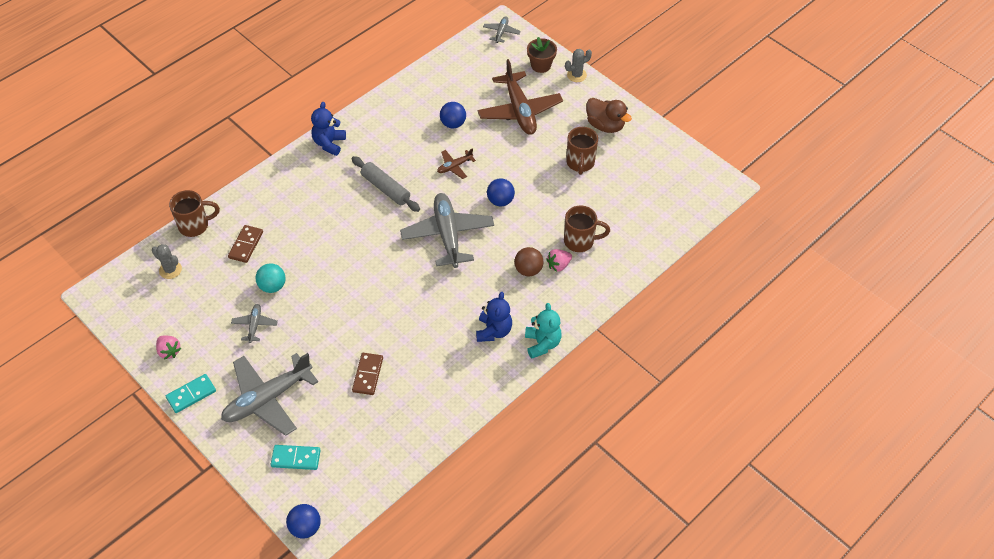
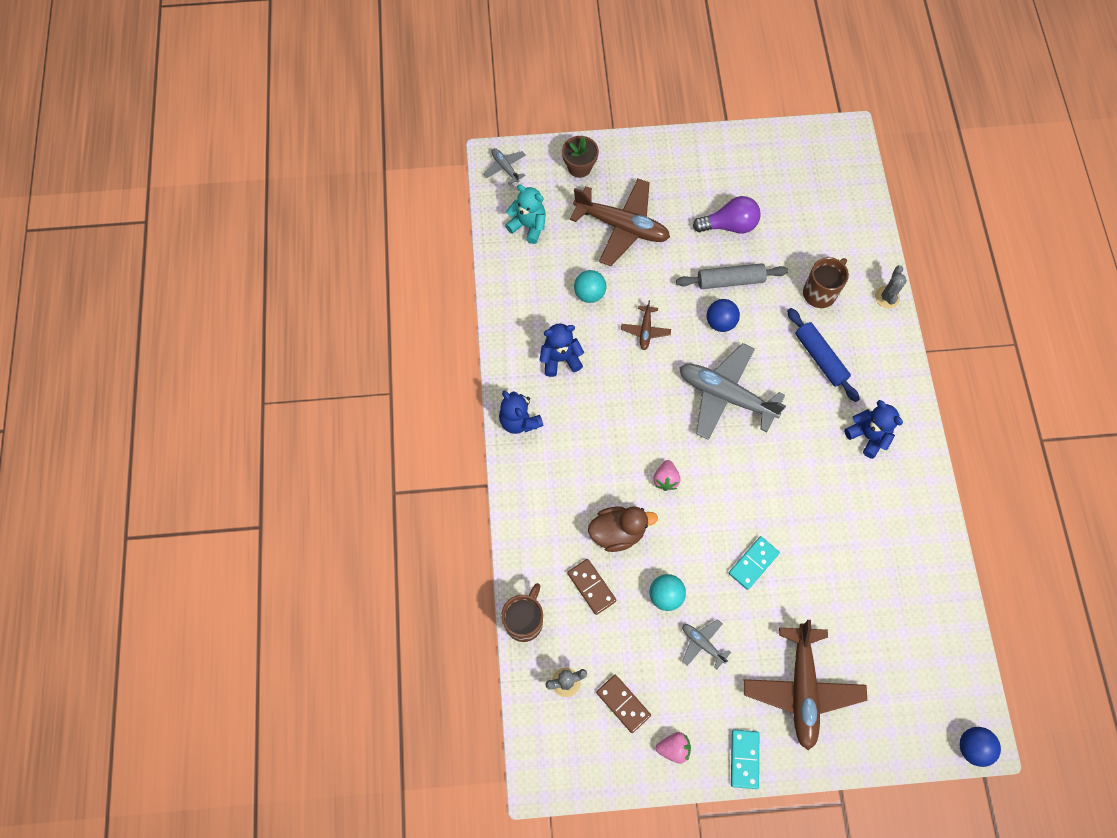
camera: 50 degrees left, 15 degrees up
(267, 399) = (801, 688): grey plane -> brown plane
(296, 458) = (889, 706): turquoise domino -> turquoise domino (753, 563)
(367, 375) = (838, 578): brown domino -> brown domino (623, 704)
(386, 188) = (623, 409): grey rolling pin -> grey rolling pin (730, 280)
(391, 137) = (560, 359): none -> blue teddy bear
(453, 124) = (589, 293): blue ball -> turquoise ball
(528, 270) = (820, 358): brown ball -> blue rolling pin
(542, 343) = (911, 406): turquoise teddy bear -> turquoise teddy bear (528, 226)
(558, 265) = (834, 330): pink strawberry -> pink strawberry (665, 479)
(576, 75) = (618, 148): grey cactus -> grey cactus (887, 297)
(580, 163) = (729, 225): brown mug -> purple light bulb
(605, 125) = (701, 172): brown duck -> brown duck (617, 532)

